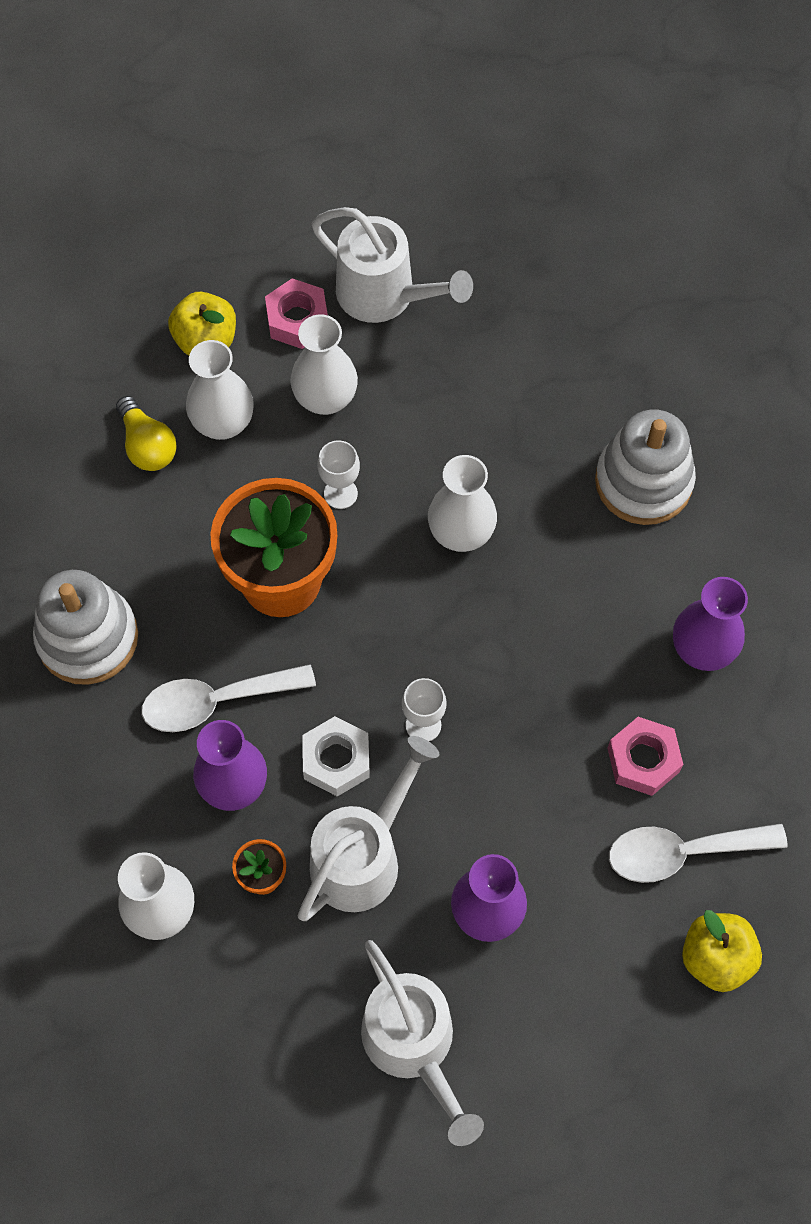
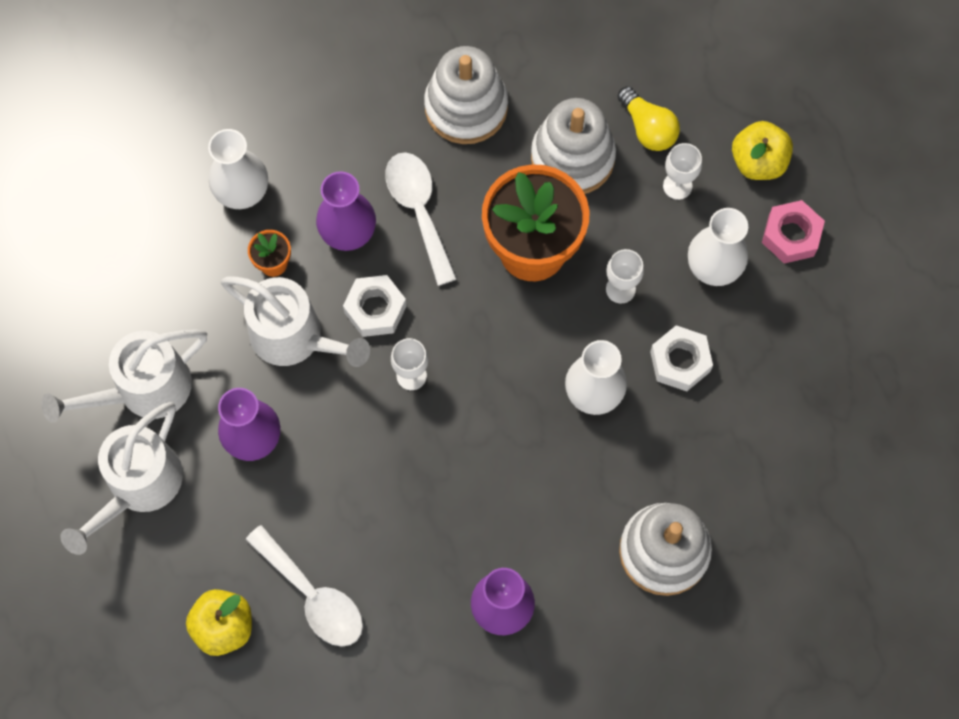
camera: 85 degrees right, 5 degrees up
(147, 445) = (648, 128): yellow light bulb -> yellow light bulb turned 90 degrees counterclockwise
(172, 527) = (572, 157): none -> white stacking toy
(223, 423) = (677, 186): white vase -> white goblet
(386, 296) = (828, 309): white watering can -> white watering can (138, 487)
(432, 443) = (680, 361): none -> white nut
(643, 760) = (394, 560): pink nut -> none
(682, 853) = (313, 595): white spoon -> white spoon turned 150 degrees clockwise

